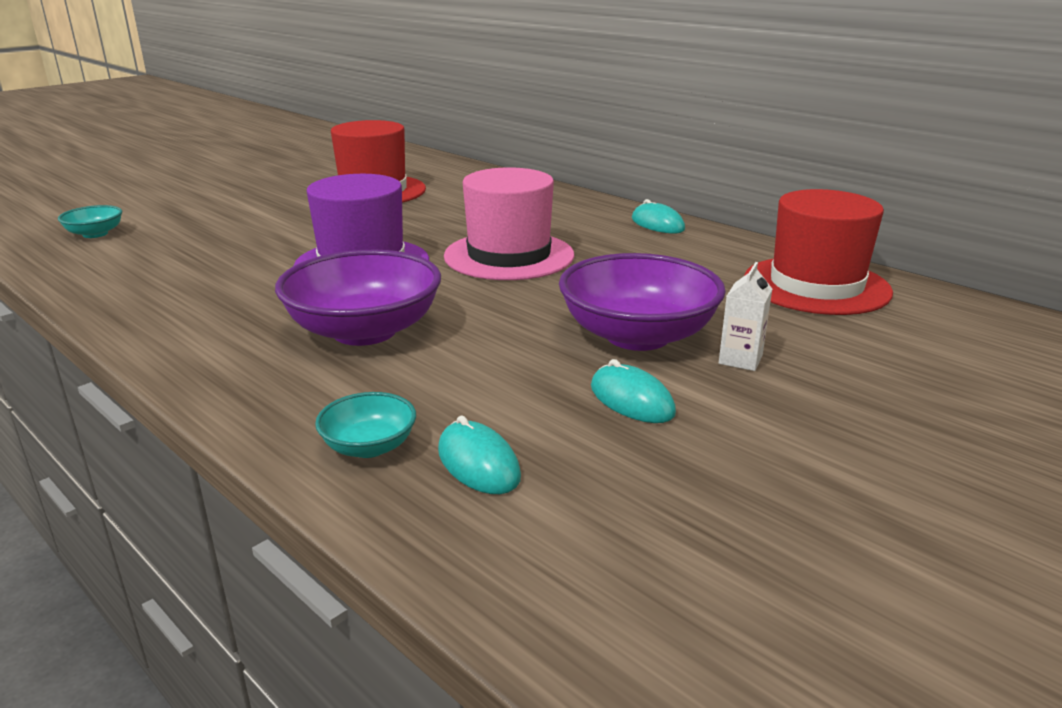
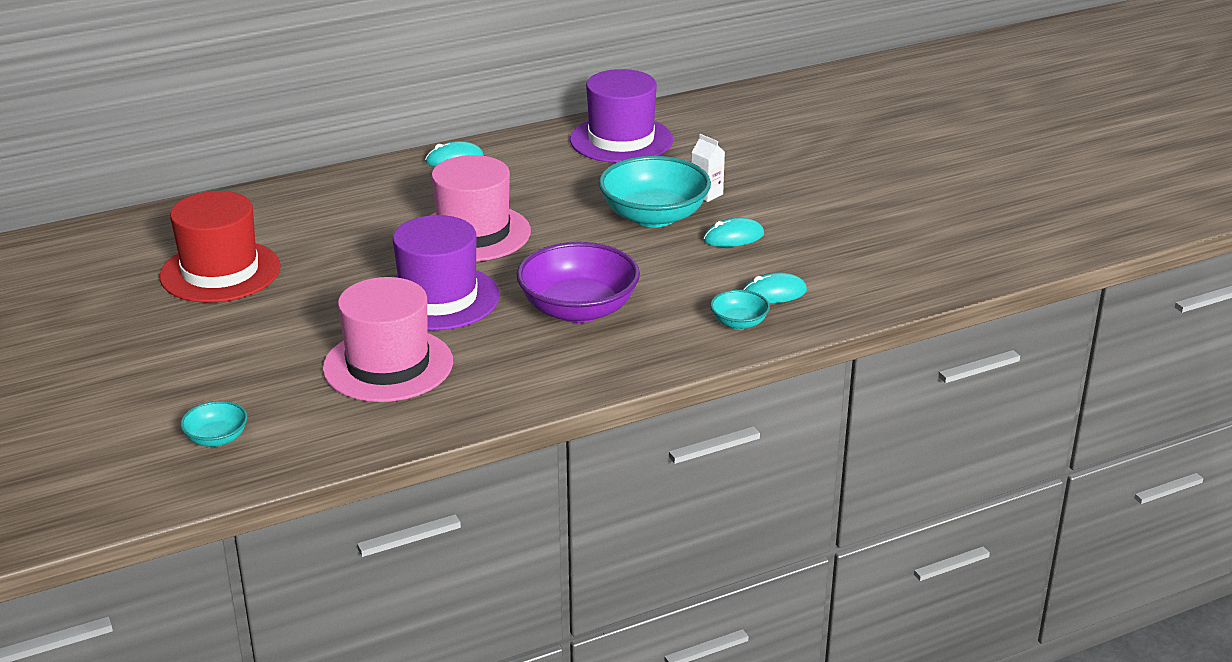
camera: 70 degrees left, 5 degrees up
(221, 267) = (388, 365): none -> pink hat
(637, 336) = (654, 216): purple bowl -> turquoise bowl
(816, 285) = (621, 140): red hat -> purple hat

